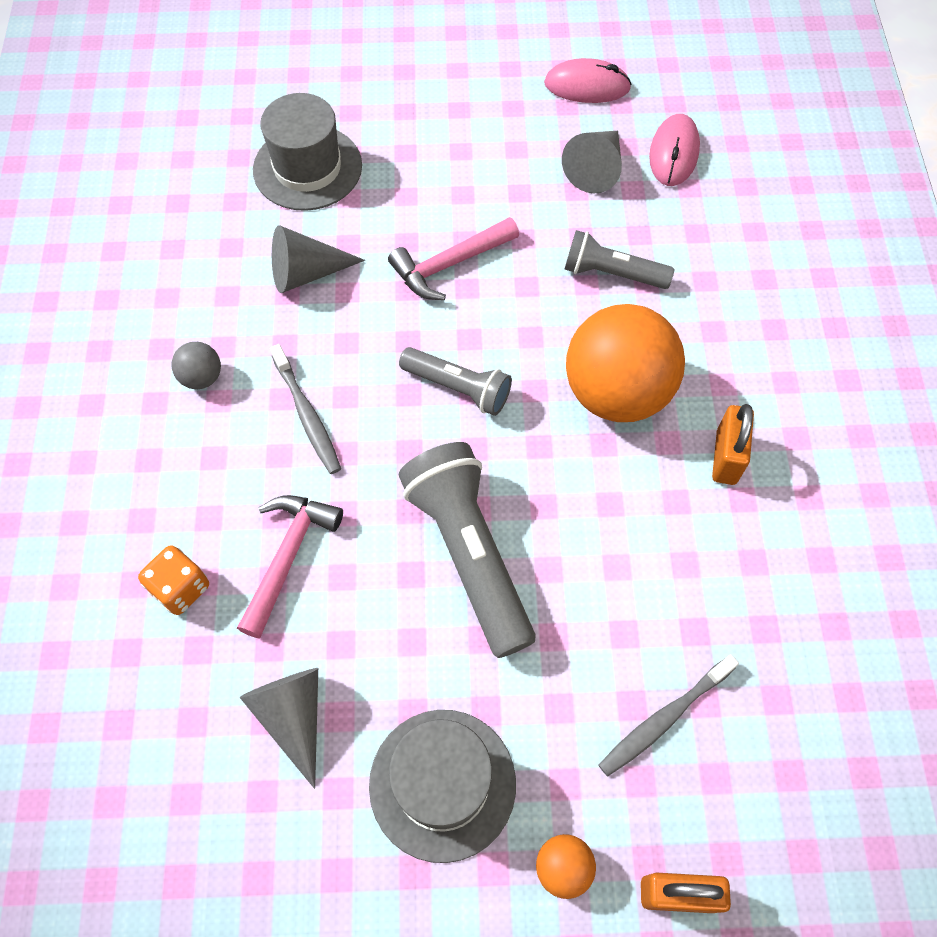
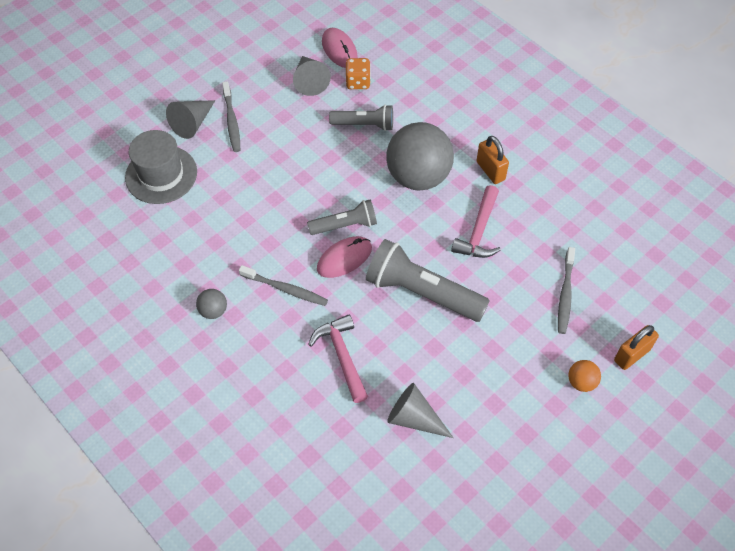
camera: 40 degrees left, 5 degrees down
(181, 588) = (306, 409): orange dice -> orange dice (358, 82)
(306, 273) = (215, 225): grey cone -> grey cone (192, 123)
(442, 784) = (504, 391): grey hat -> none
(449, 265) = (283, 173): pink hammer -> pink hammer (479, 231)
(451, 157) = (232, 121): none -> grey toothbrush
(587, 86) = (266, 43): pink mouse -> pink mouse (344, 258)
(611, 273) = (364, 125): grey flashlight -> grey flashlight turned 150 degrees counterclockwise
(616, 392) = (418, 176): orange ball -> grey ball

